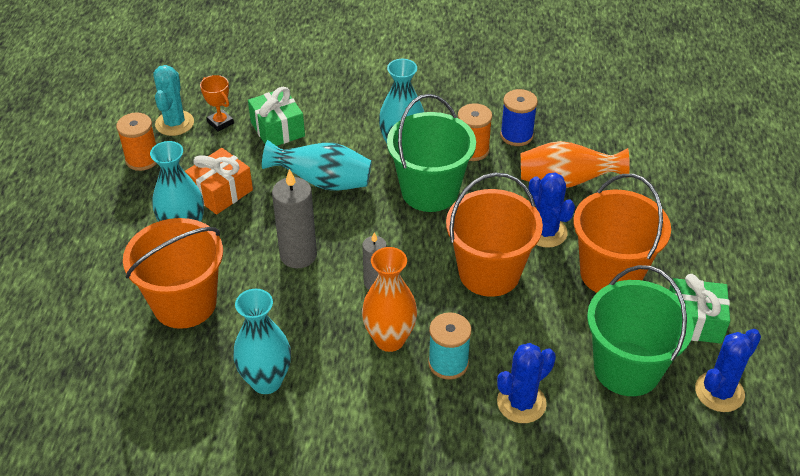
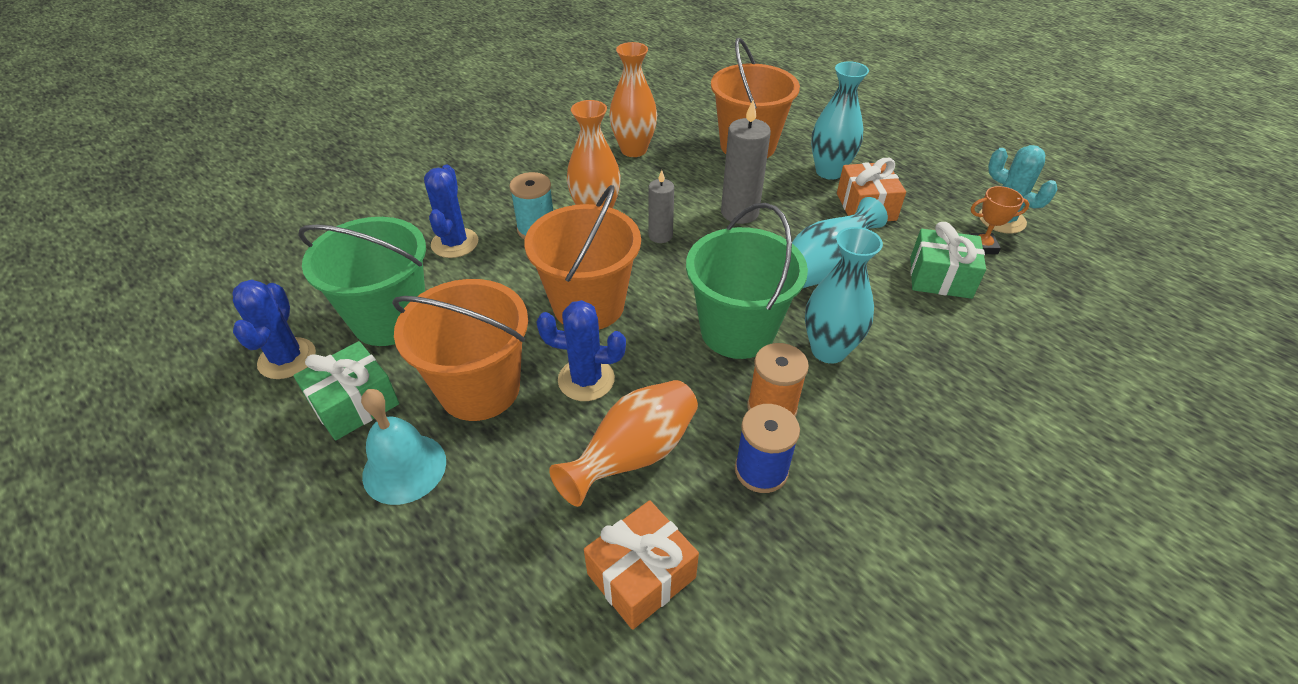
camera: 130 degrees right, 0 degrees up
(142, 159) = (954, 185): orange spool -> none
(266, 381) = (633, 150): turquoise vase -> orange vase
(617, 144) = (641, 575): none -> orange gift
(689, 262) = (404, 468): none -> turquoise bell

